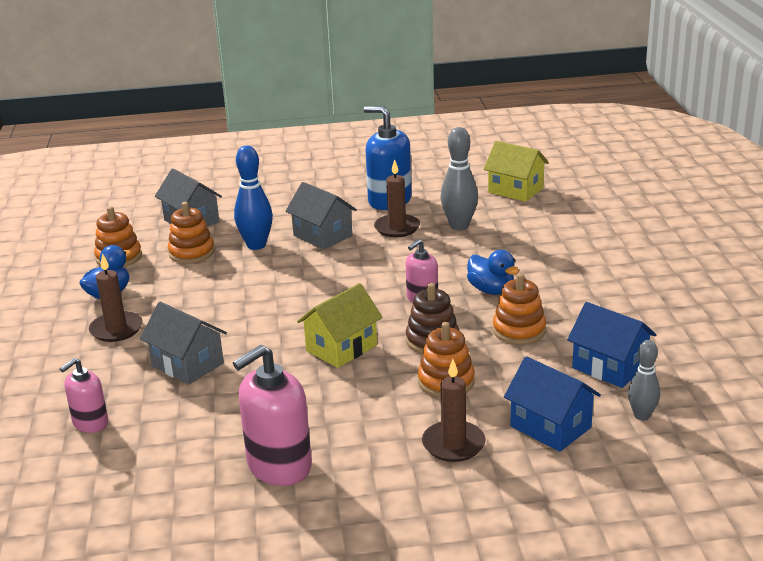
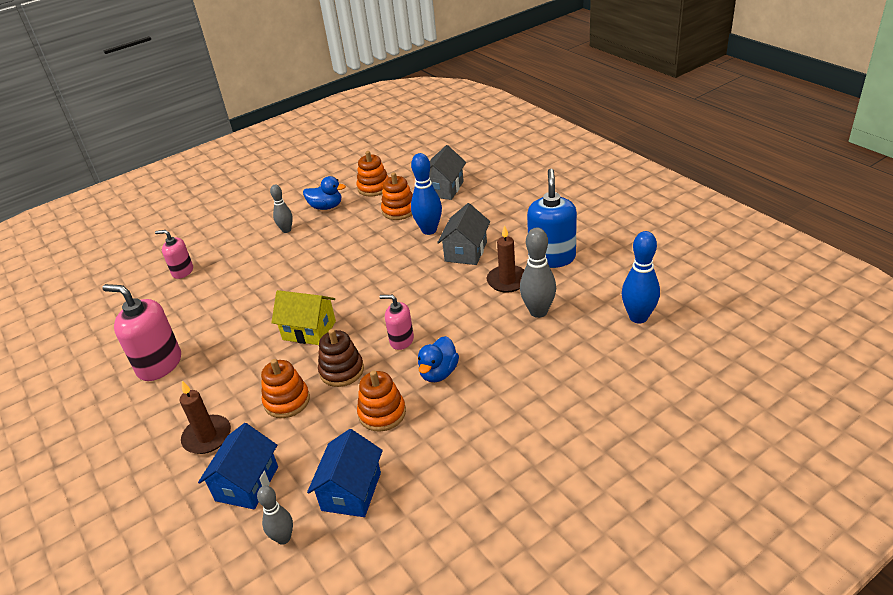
camera: 65 degrees right, 10 degrees up
(116, 329) = (286, 230): brown candle -> grey bowling pin
(188, 364) = (259, 275): grey house -> none
(515, 190) = (638, 317): yellow house -> blue bowling pin

